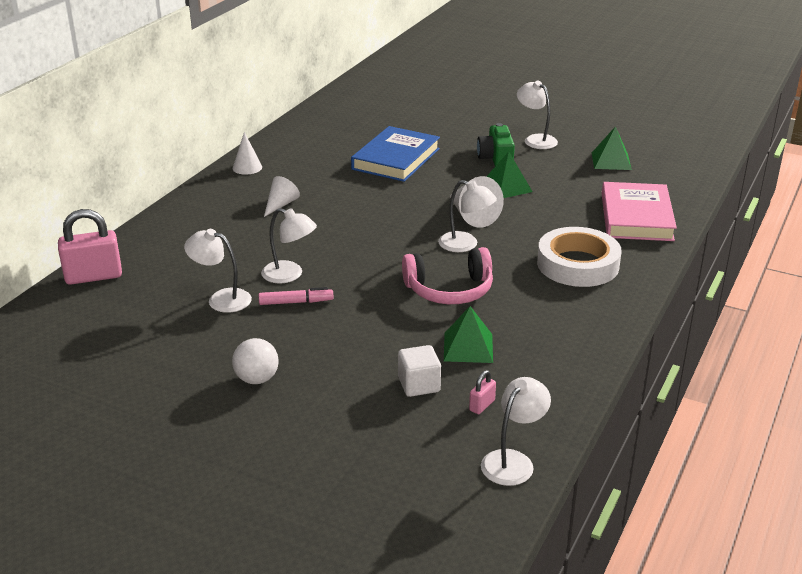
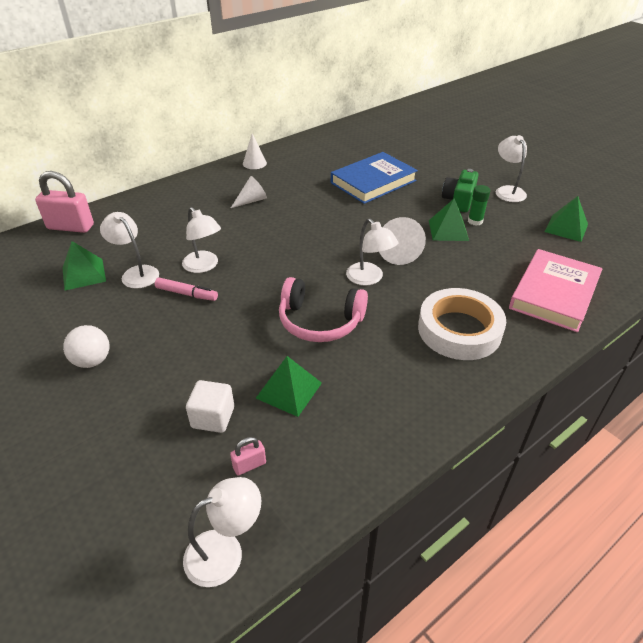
camera: 25 degrees right, 10 degrees up
(162, 314) = (84, 274): none -> green pyramid
(525, 173) = (475, 221): none -> green glue stick

